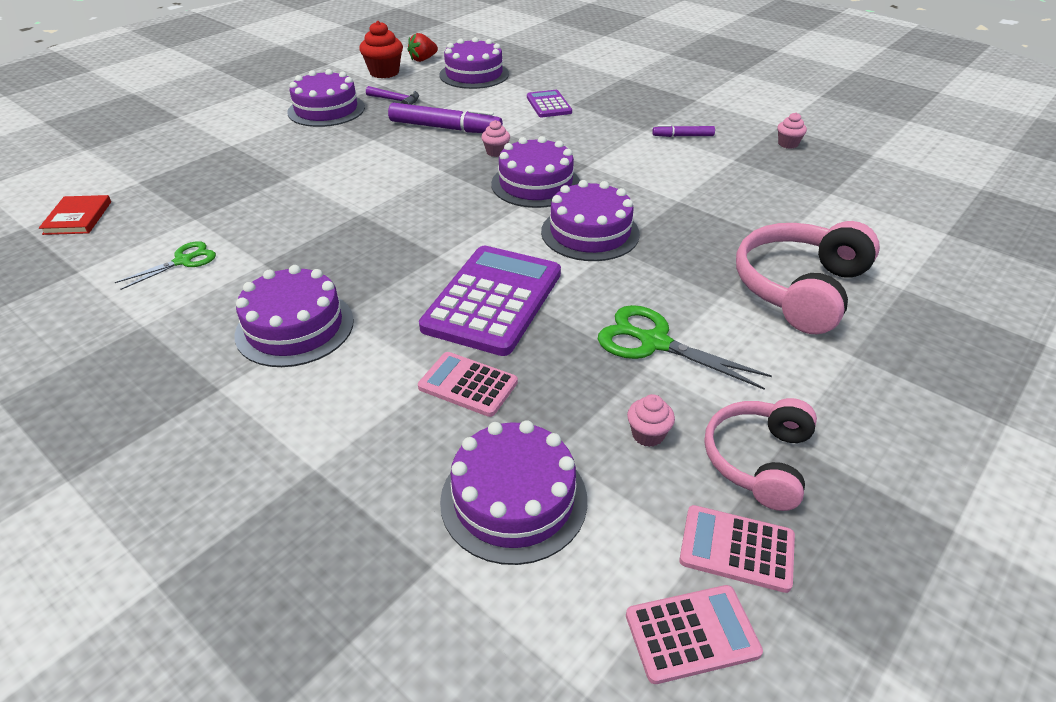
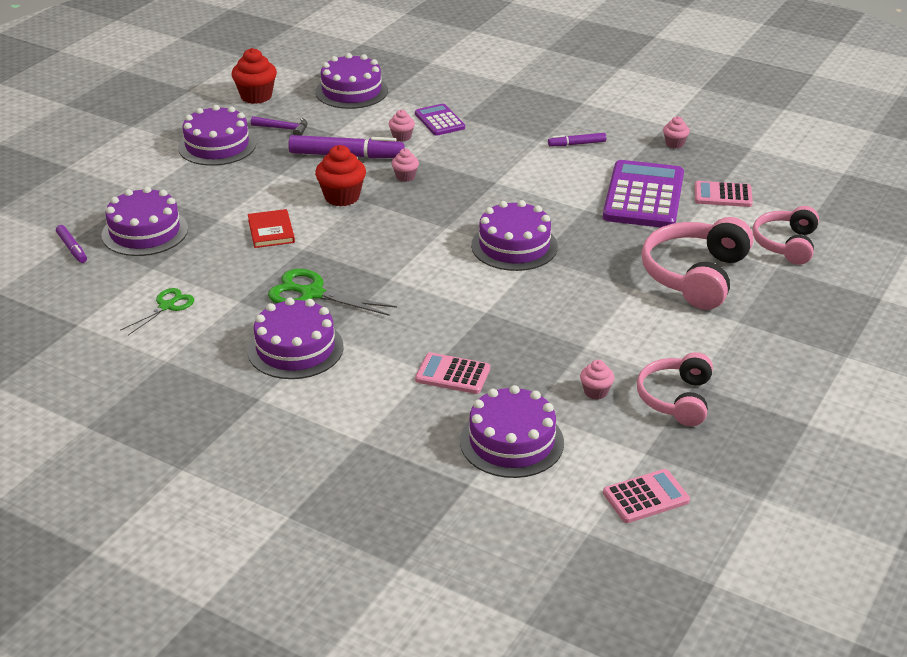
camera: 10 degrees left, 5 degrees down
(78, 218) = (41, 278): red book -> red book (271, 231)
(129, 191) = (72, 248): none -> purple marker
(423, 59) = (290, 77): red strawberry -> none
(423, 166) = (342, 197): none -> red cupcake
(493, 300) = (450, 311): purple calculator -> purple calculator (643, 196)
(506, 116) = (402, 137): none -> pink cupcake
(535, 184) = (453, 205): purple cake -> purple cake (145, 232)
(654, 342) = (587, 329): green scissors -> green scissors (312, 294)
(736, 549) = (668, 451): pink calculator -> pink calculator (723, 195)
(915, 262) = (786, 244): none -> pink headphones

